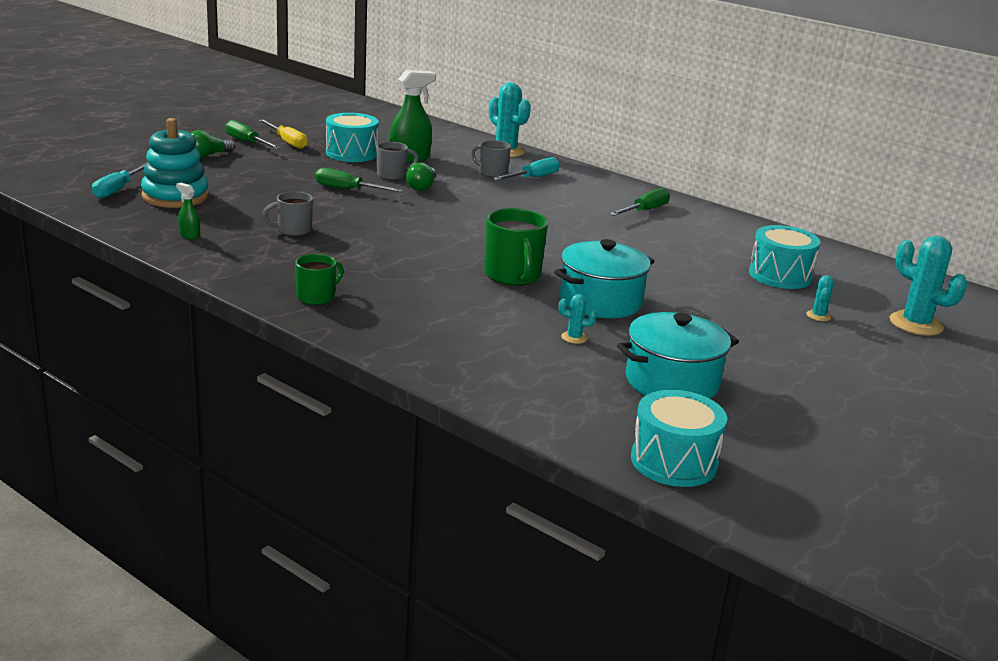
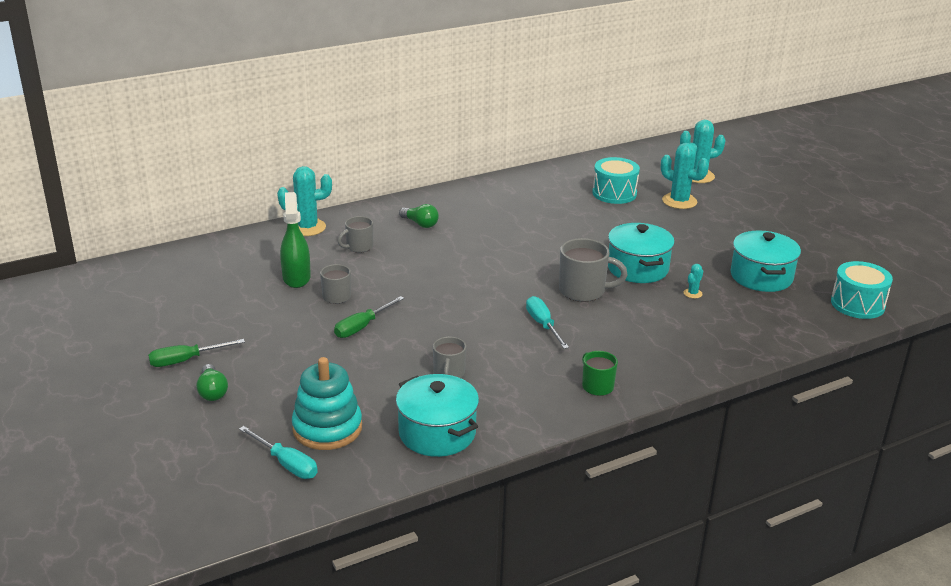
camera: 65 degrees left, 5 degrees up
(189, 235) = (437, 433): green spray bottle -> turquoise pot
(287, 142) = (201, 336): yellow screwdriver -> none
(351, 153) = (262, 305): turquoise drum -> none
(422, 187) = (375, 288): green light bulb -> green light bulb (420, 224)
(513, 276) = (583, 291): green mug -> grey mug
(533, 178) = (382, 232): turquoise screwdriver -> turquoise screwdriver (543, 325)
(645, 210) = (478, 205): green screwdriver -> none
(818, 316) = (679, 201): turquoise cactus -> turquoise cactus, size x2.13

